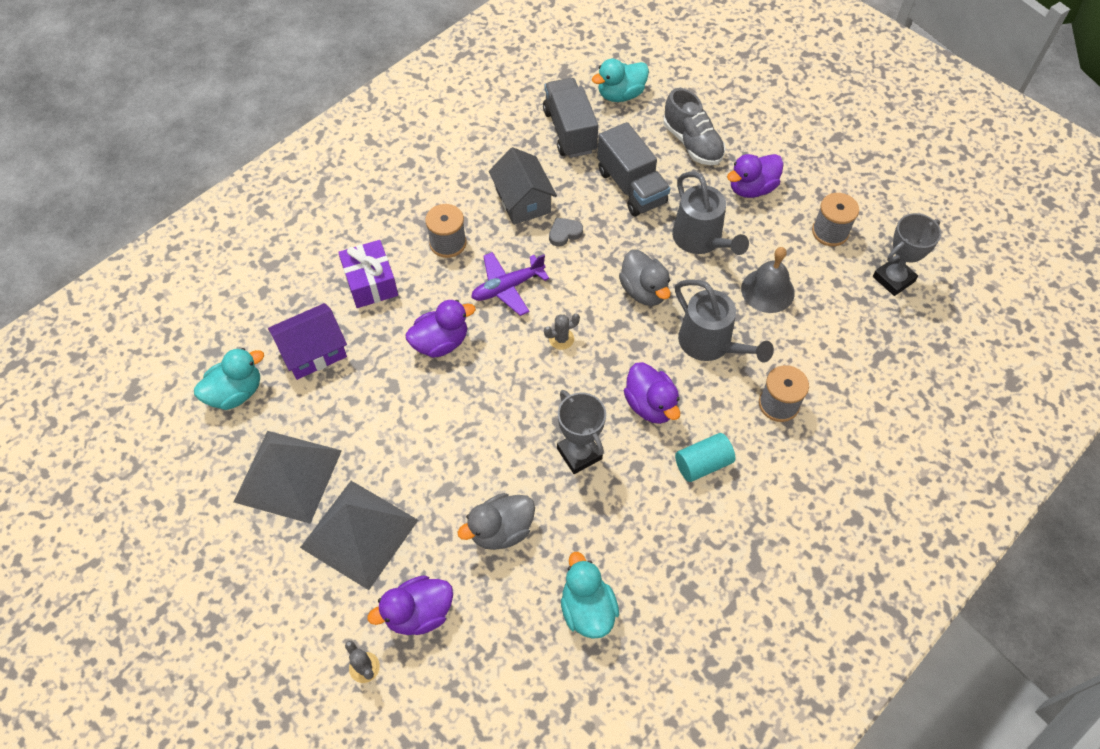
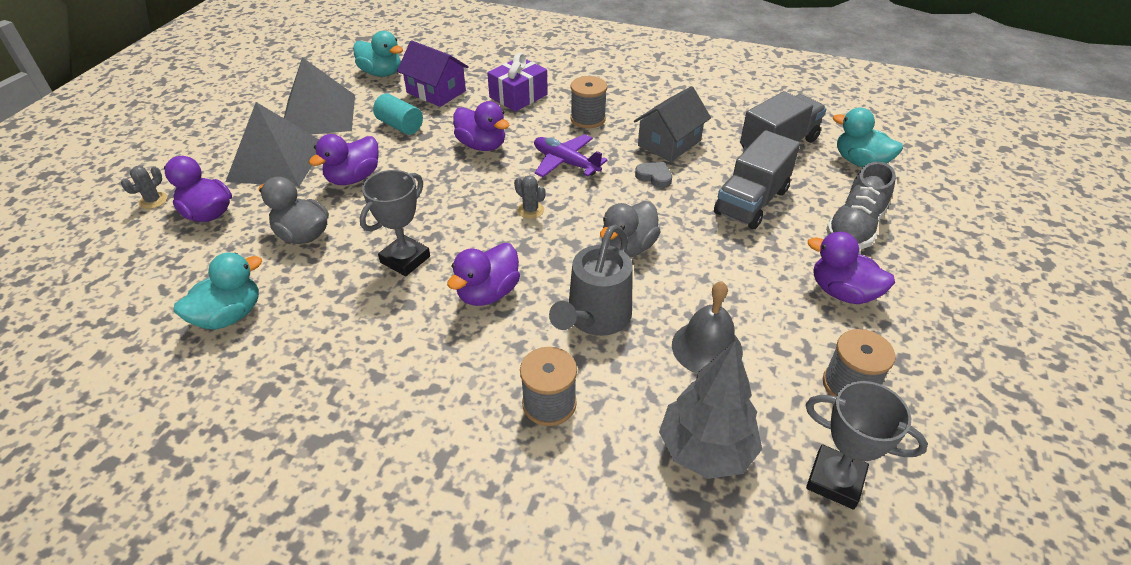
camera: 65 degrees right, 15 degrees down
(432, 467) = (353, 178): none -> purple duck
(701, 240) = (729, 271): grey watering can -> none
(703, 464) = (433, 356): turquoise cylinder -> turquoise cylinder (400, 126)
(849, 332) = (705, 450): none -> grey tree

